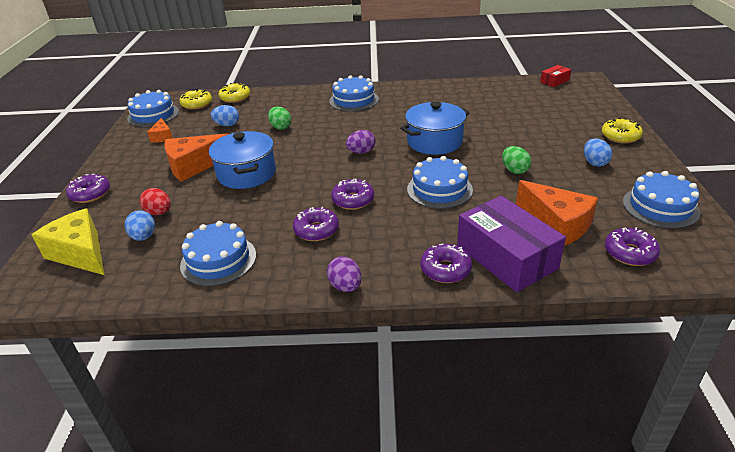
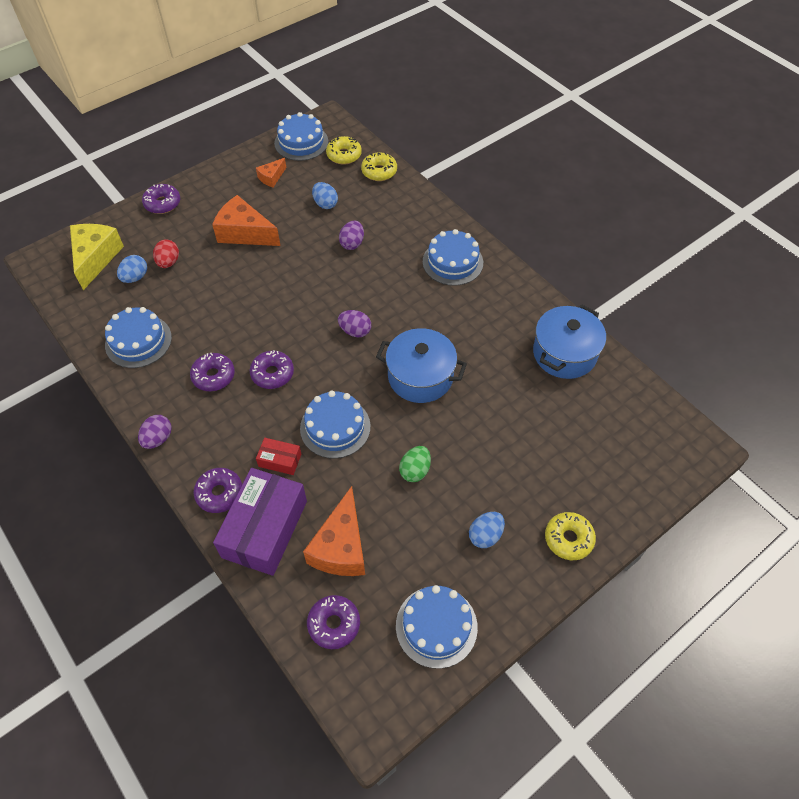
camera: 50 degrees right, 20 degrees up
(246, 174) = (259, 275): blue pot -> blue pot (564, 353)
(280, 127) = (352, 243): green egg -> purple egg
(554, 81) = (666, 416): red box -> red box (280, 460)

